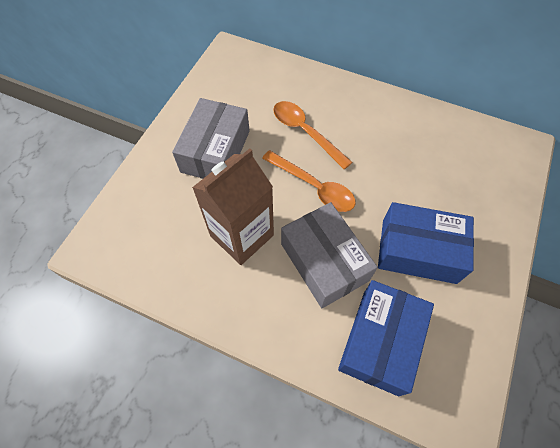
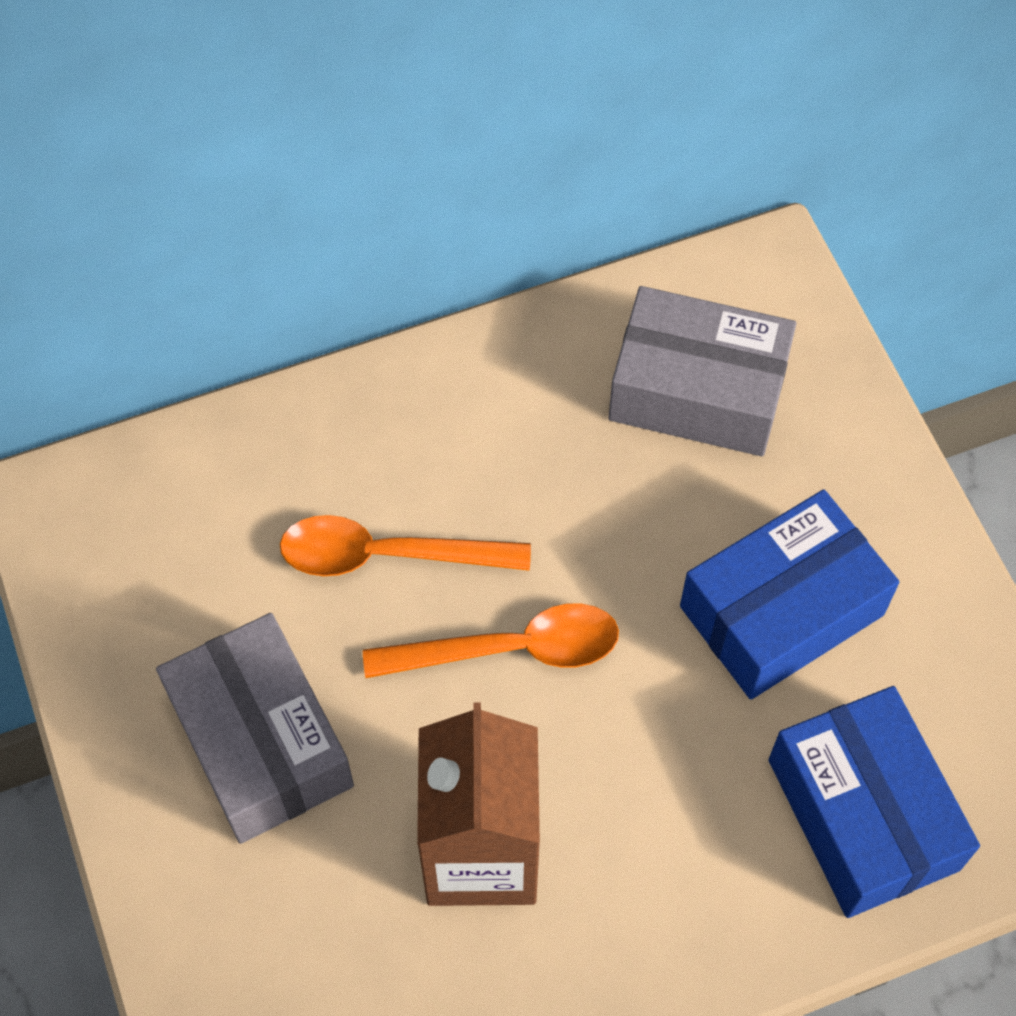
camera: 45 degrees left, 0 degrees up
(324, 262) = (660, 768): grey box -> grey box (697, 391)

